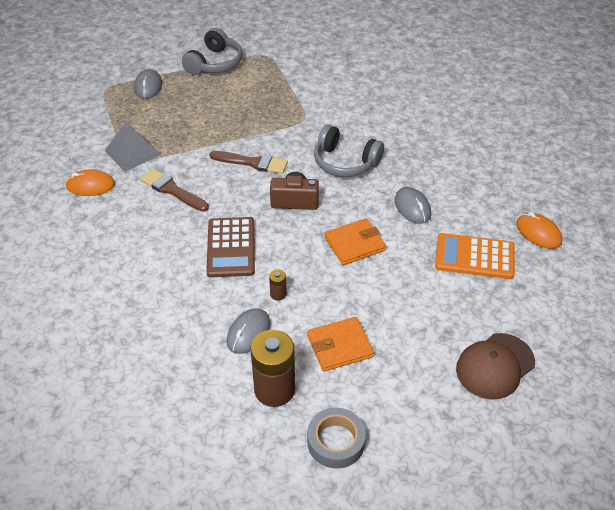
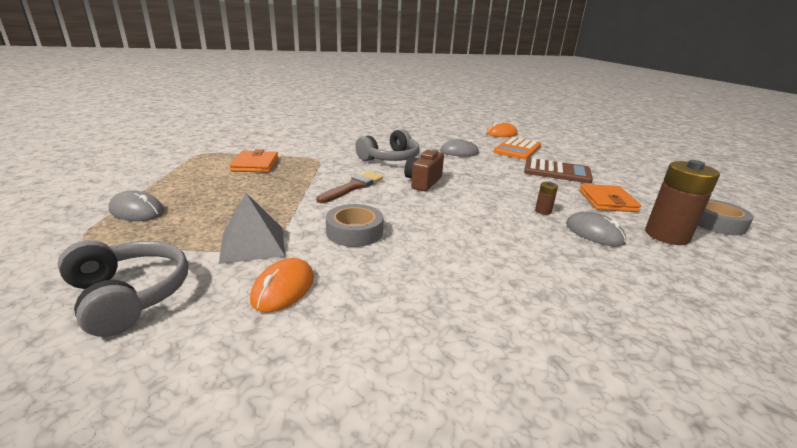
camera: 70 degrees left, 20 degrees down
(172, 190) = (354, 232): brown brush -> grey tape
(215, 63) = (169, 173): grey headphones -> grey headphones (129, 295)
(231, 247) = (470, 219): brown calculator -> brown calculator (557, 172)
(354, 244) = (490, 174): orange wallet -> orange wallet (255, 164)
(495, 366) = (618, 165): brown cap -> none

